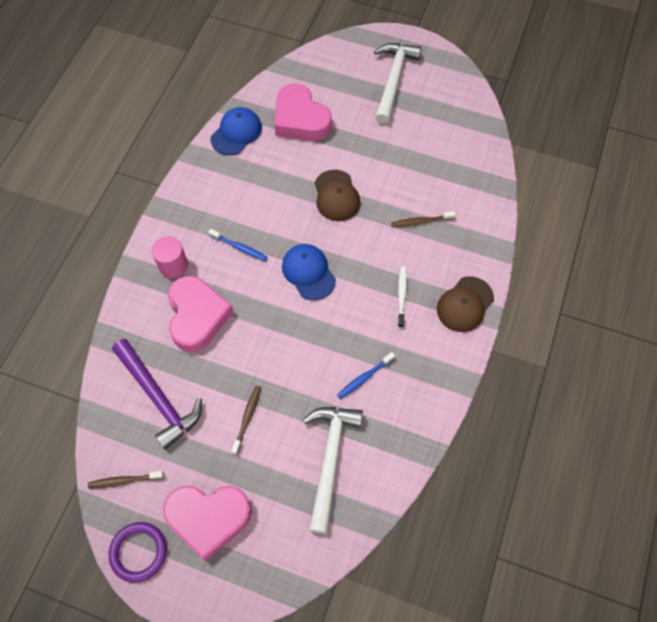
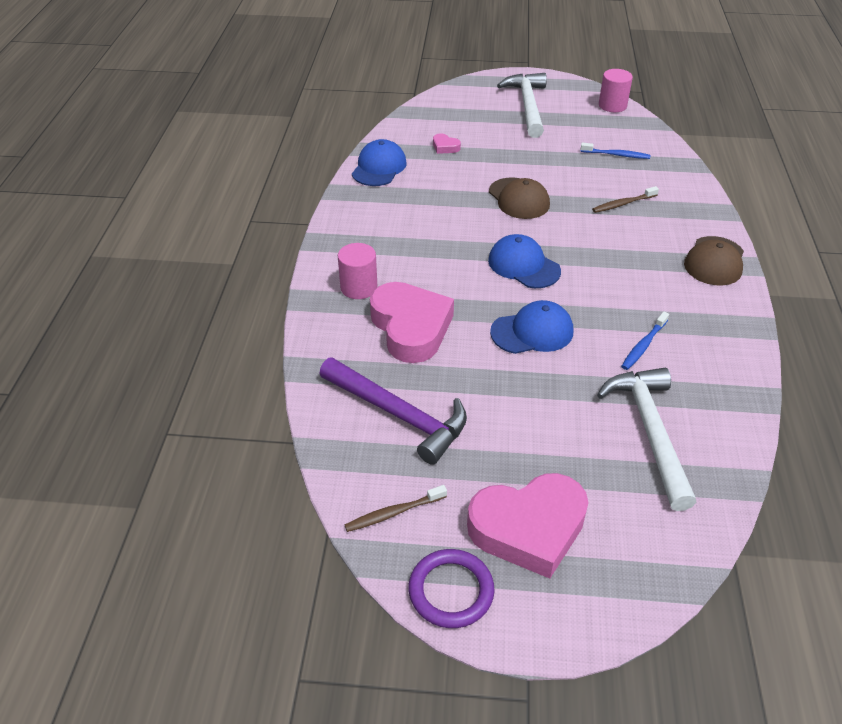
camera: 15 degrees left, 20 degrees down
(239, 247) = (431, 258): blue toothbrush -> blue toothbrush (616, 155)
(247, 418) = (524, 412): brown toothbrush -> none
(286, 343) = (532, 332): none -> blue cap
(300, 119) = (445, 147): pink heart -> pink heart, size x0.40
(401, 295) = (641, 266): white toothbrush -> none
(469, 95) = (612, 105): none -> pink cylinder

